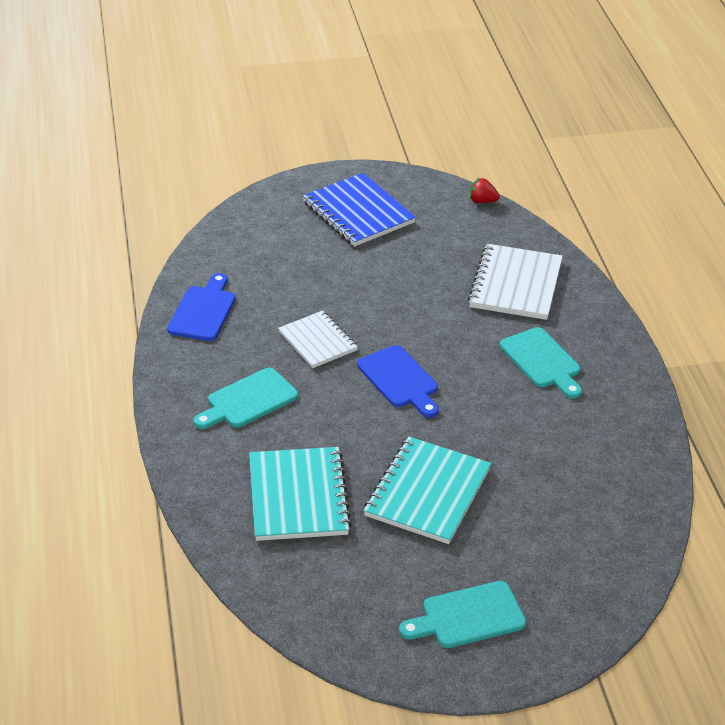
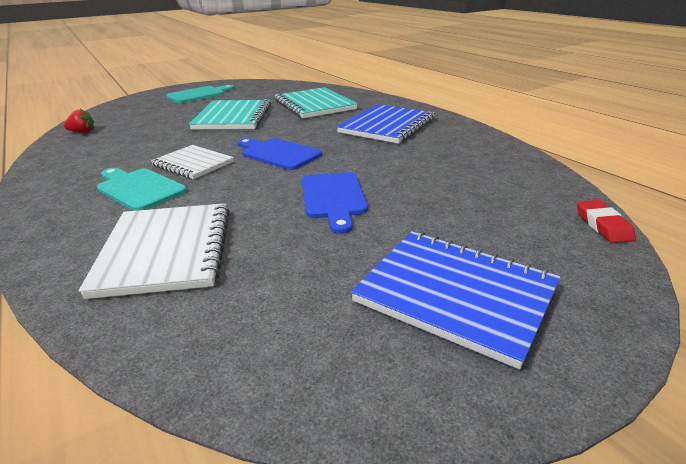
camera: 160 degrees right, 10 degrees down
(203, 311) = (491, 157): blue cutting board -> blue cutting board (333, 198)
(221, 225) = (603, 225): none -> red eraser
(248, 400) = (387, 126): turquoise cutting board -> blue notebook
(317, 341) = (368, 160): white notebook -> white notebook (193, 164)
(482, 201) = (239, 395): red strawberry -> red strawberry (82, 132)

